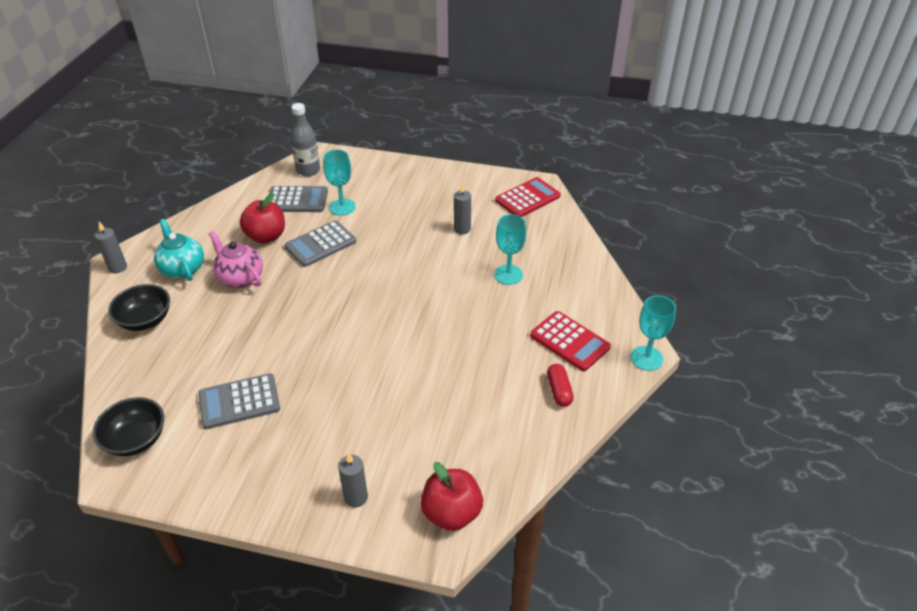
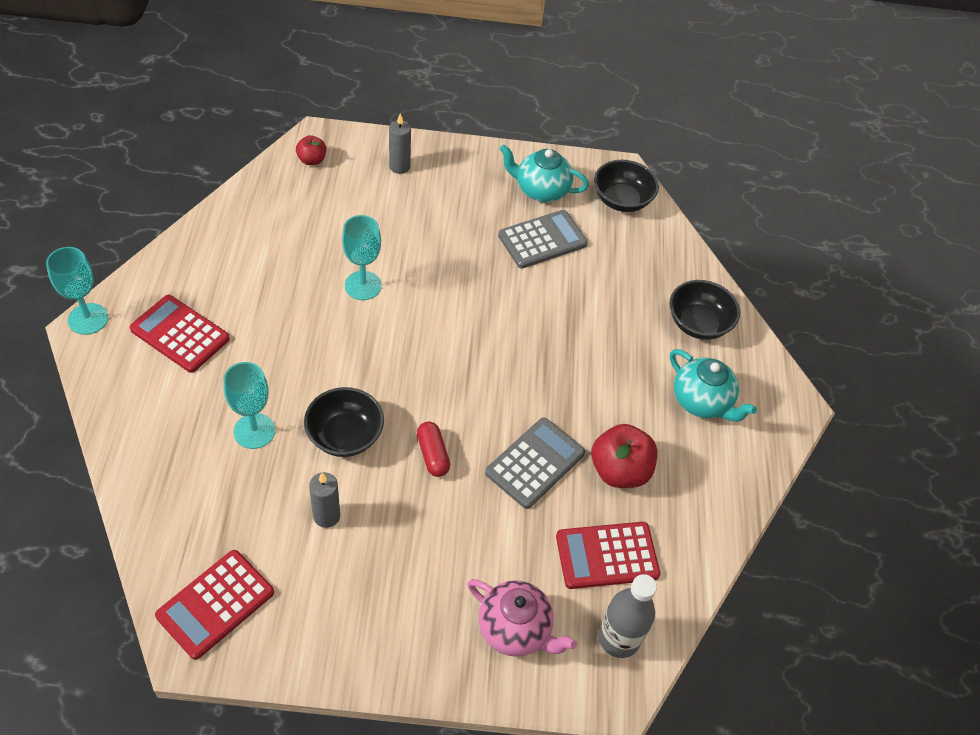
camera: 165 degrees right, 10 degrees up
(118, 267) = (786, 396): grey candle -> none
(214, 457) = (540, 190): none -> turquoise teapot
(240, 278) = (619, 394): pink teapot -> pink teapot (515, 629)
(297, 200) = (607, 556): grey calculator -> red calculator
(342, 207) = (528, 546): turquoise goblet -> turquoise goblet (363, 285)
(445, 268) = (345, 435): none -> black bowl
(451, 513) = (312, 160): red apple -> red apple, size x0.56
(559, 391) = (201, 273): red capsule -> red capsule (432, 454)

